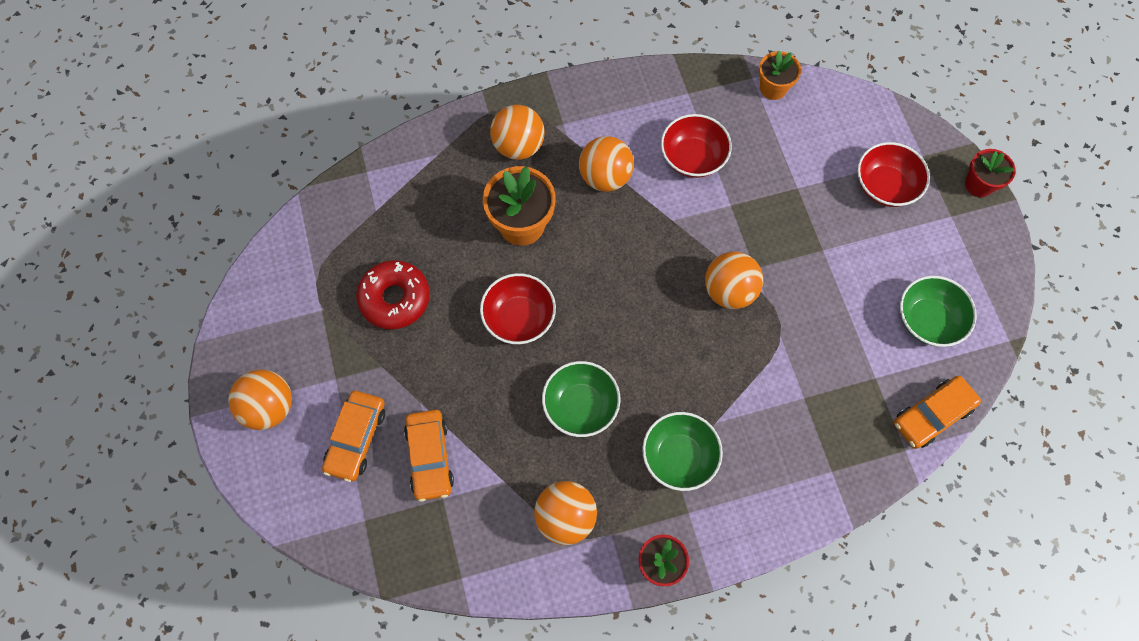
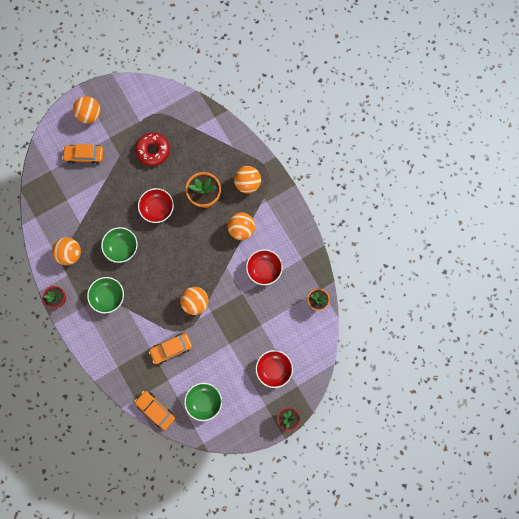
camera: 75 degrees right, 10 degrees up
(430, 457) = (83, 189): orange car -> orange car (171, 348)

